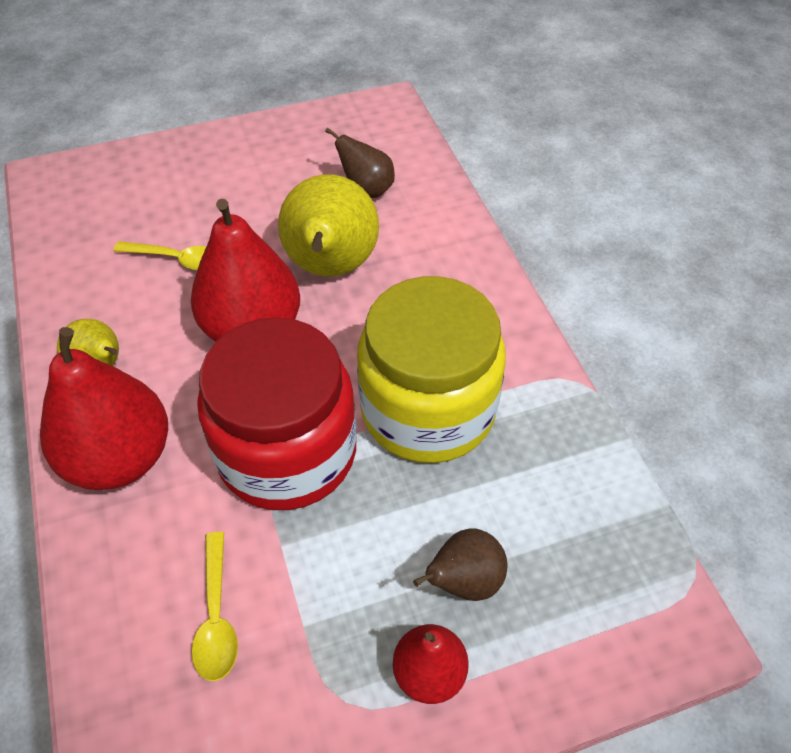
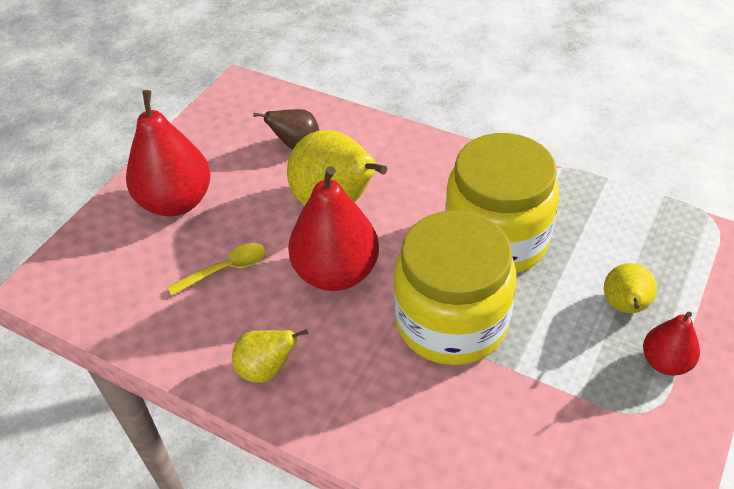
camera: 40 degrees left, 5 degrees down
(120, 458) = (356, 407): red pear -> red pear (176, 202)
(216, 616) = (531, 434): yellow spoon -> none
(287, 452) = (451, 321): red jar -> yellow jar
(464, 581) = (624, 307): brown pear -> yellow pear

